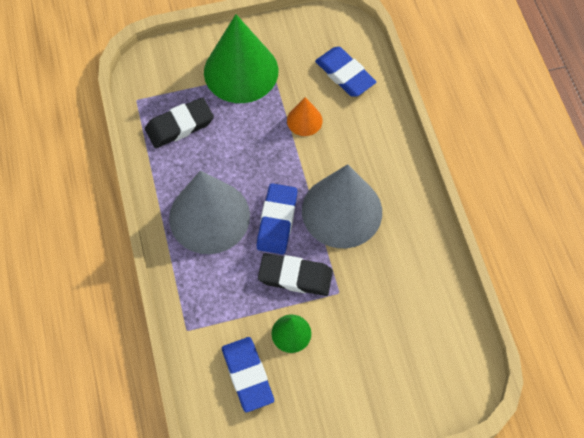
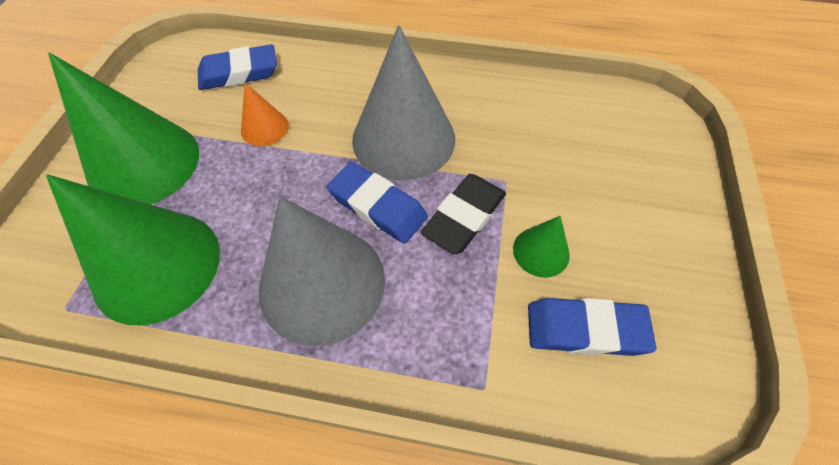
camera: 65 degrees left, 5 degrees down
(179, 125) = (157, 265): black eraser -> green cone

